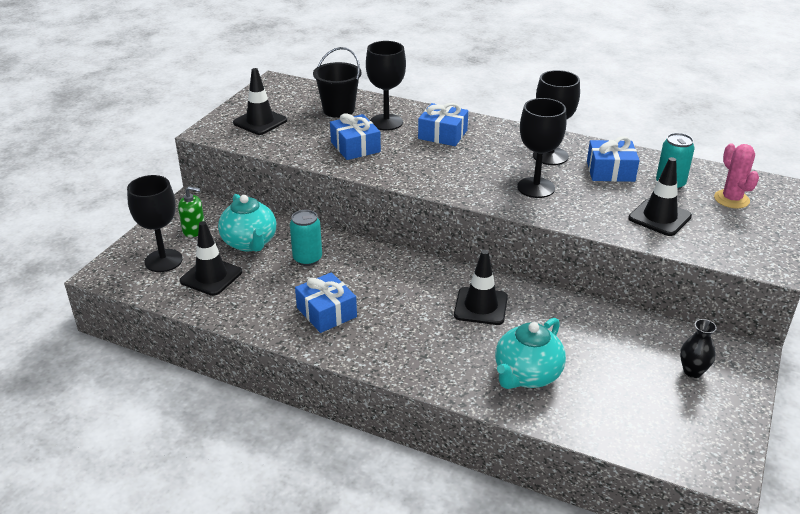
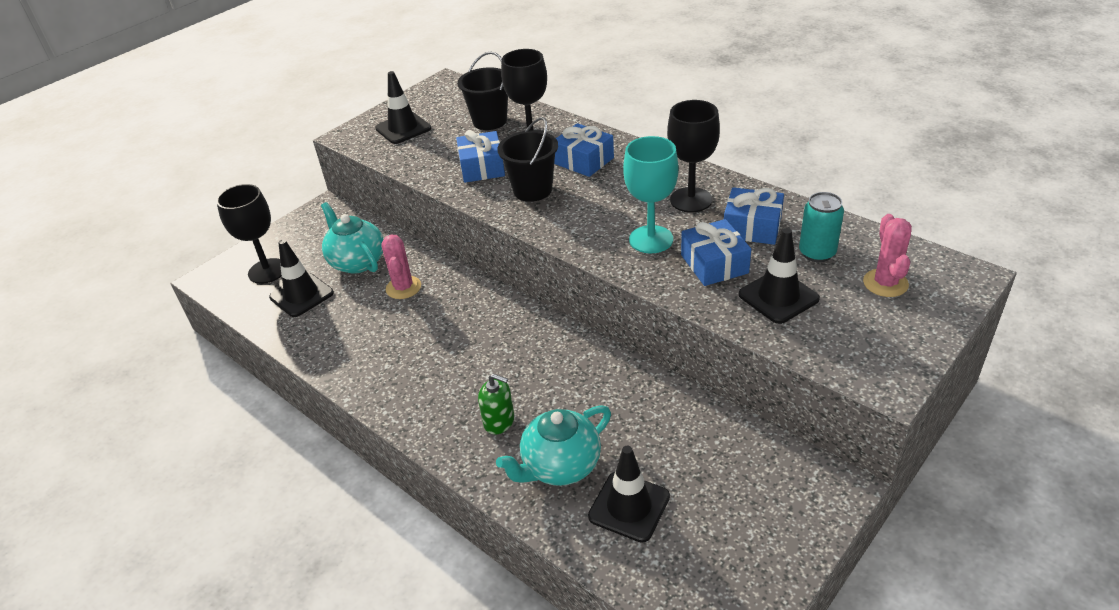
camera: 20 degrees right, 5 degrees up
(194, 230) = (312, 240): green soap dispenser -> green soap dispenser (499, 421)
(250, 243) = (357, 262): turquoise teapot -> turquoise teapot turned 150 degrees clockwise
(307, 259) = (403, 287): turquoise can -> pink cactus
(326, 312) = (390, 353): blue gift -> blue gift (714, 264)
(412, 160) = (532, 190): none -> black bucket
(480, 306) = (553, 371): black traffic cone -> black traffic cone (629, 506)
(536, 188) = (651, 239): black goblet -> turquoise goblet
(692, 371) = (757, 497): black vase -> none

